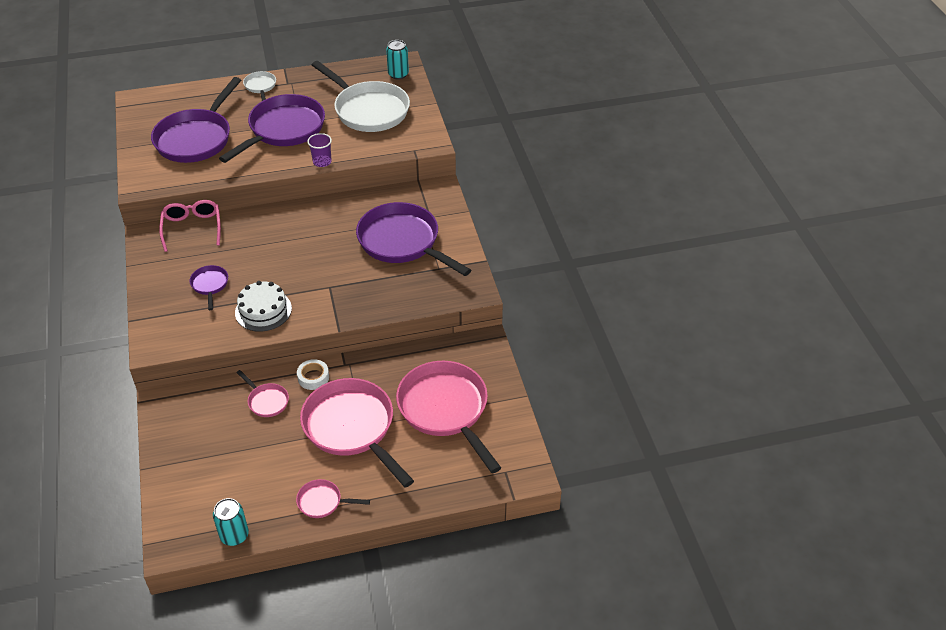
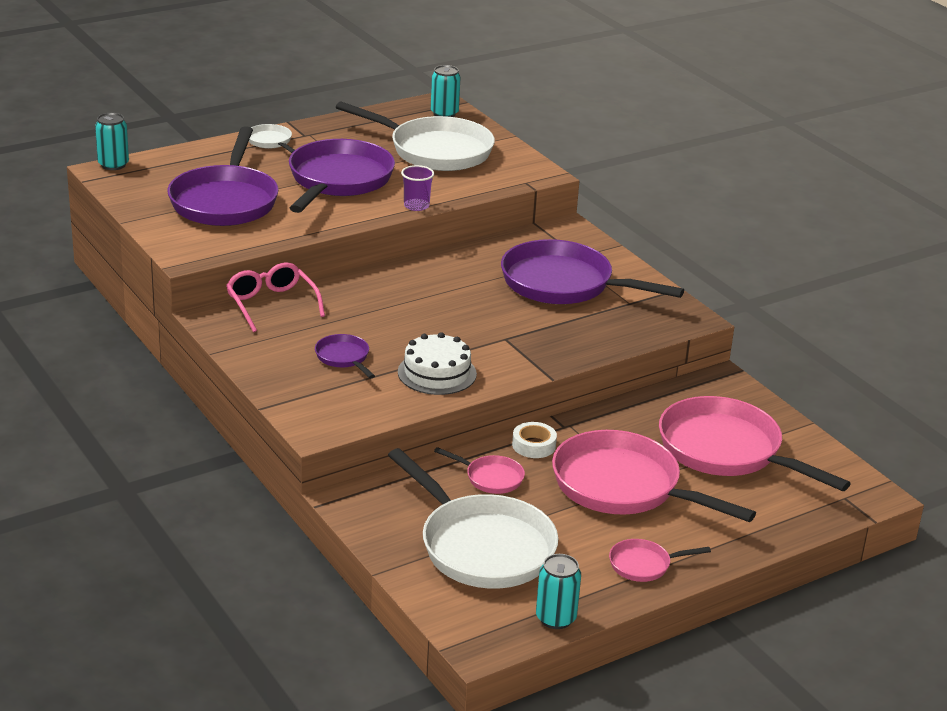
camera: 20 degrees left, 15 degrees down
(144, 94) = (113, 165): none -> turquoise can
(224, 461) = (481, 546): none -> white pan

